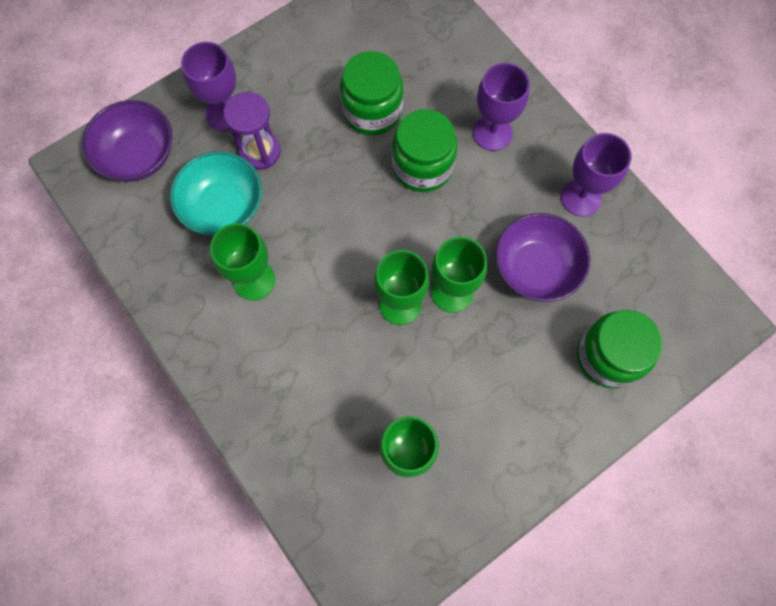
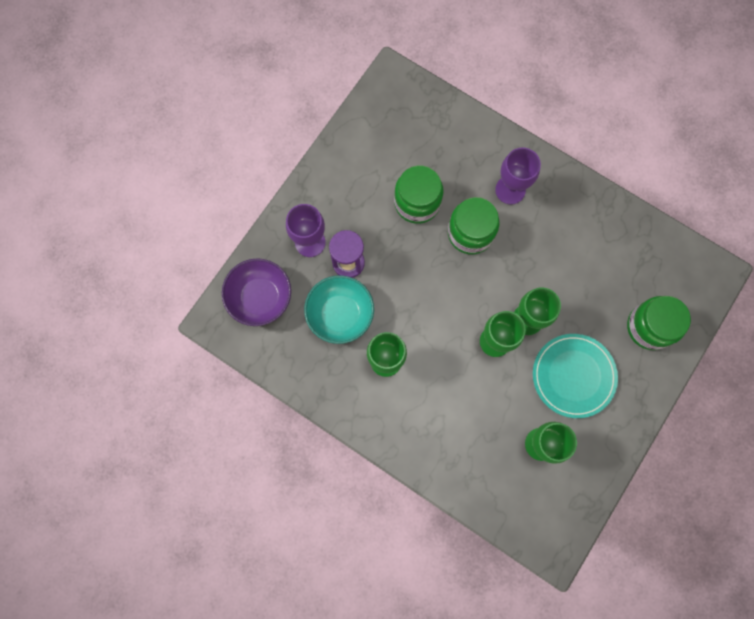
camera: 20 degrees left, 5 degrees up
(484, 383) = (573, 376): none -> turquoise plate
(535, 268) = (578, 281): purple bowl -> none
(581, 197) = (590, 218): purple goblet -> none

